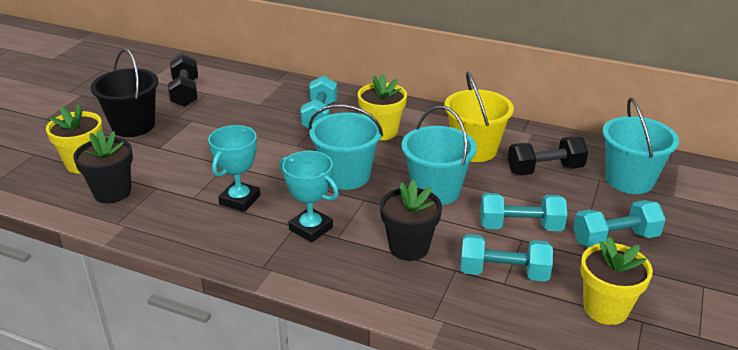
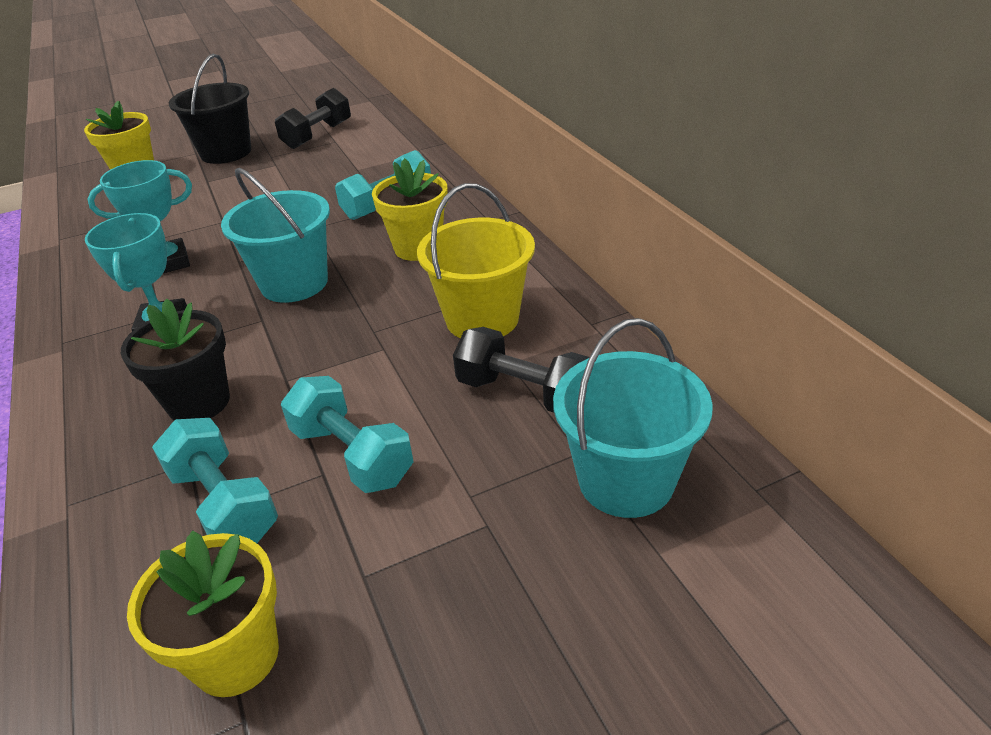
camera: 45 degrees right, 5 degrees up
(112, 192) = (105, 209): black flower pot -> none
(436, 191) = (346, 349): turquoise bucket -> none
(615, 239) = (439, 558): turquoise dumbbell -> none

